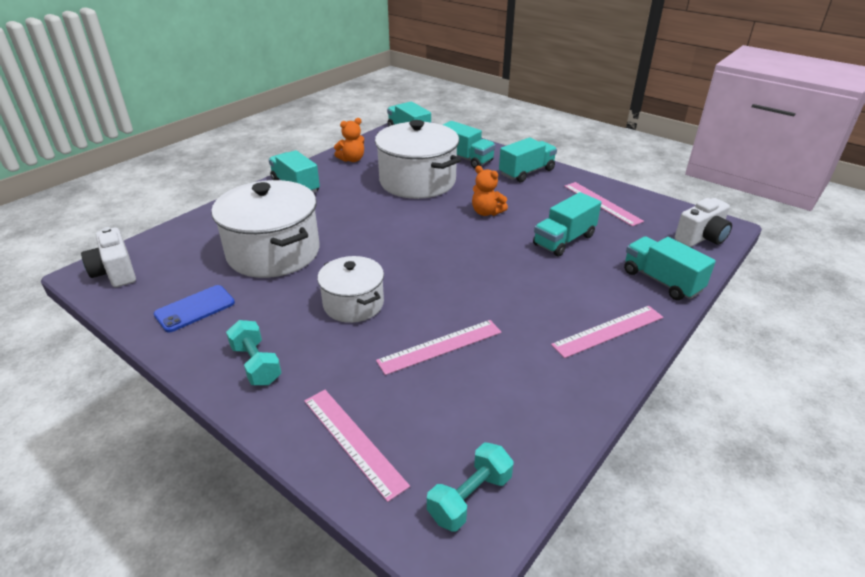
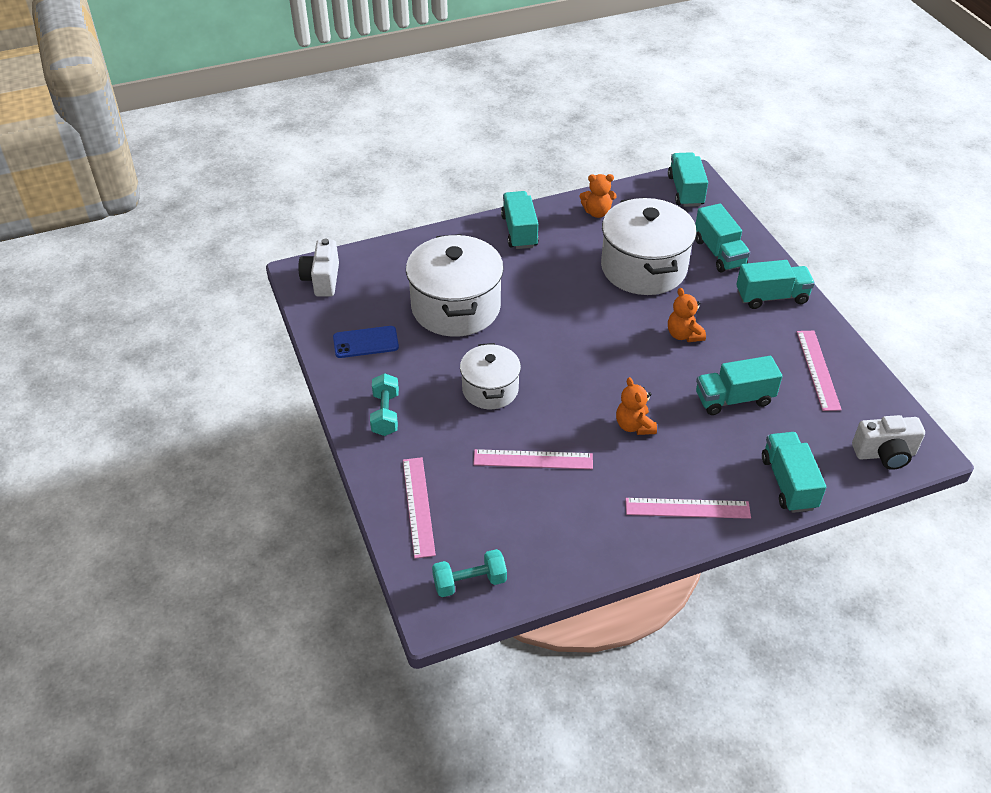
camera: 30 degrees right, 10 degrees up
(506, 286) = (634, 426): none -> orange teddy bear

